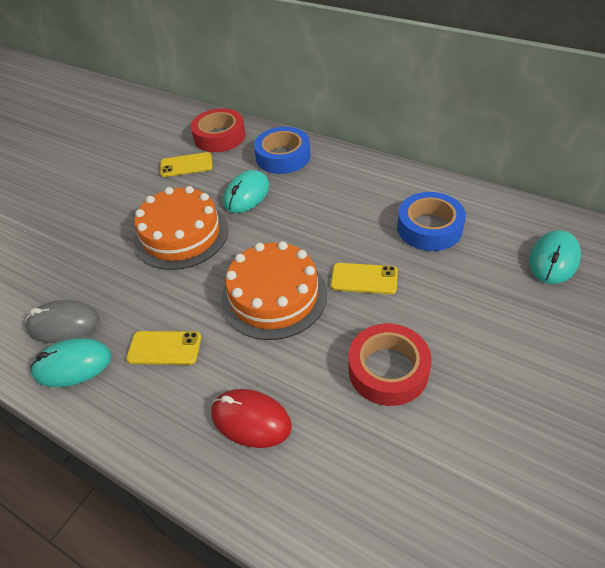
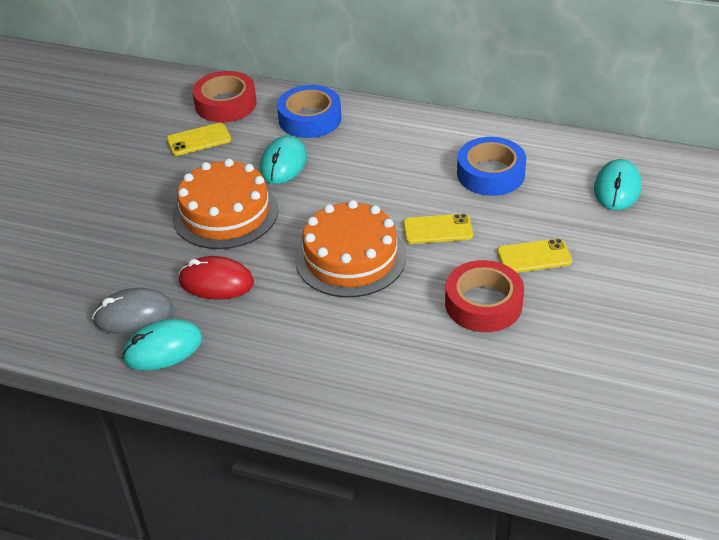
camera: 15 degrees left, 5 degrees down
(164, 348) = (254, 319): yellow phone -> yellow phone (534, 257)
(251, 420) = (366, 363): red mouse -> red mouse (216, 282)

